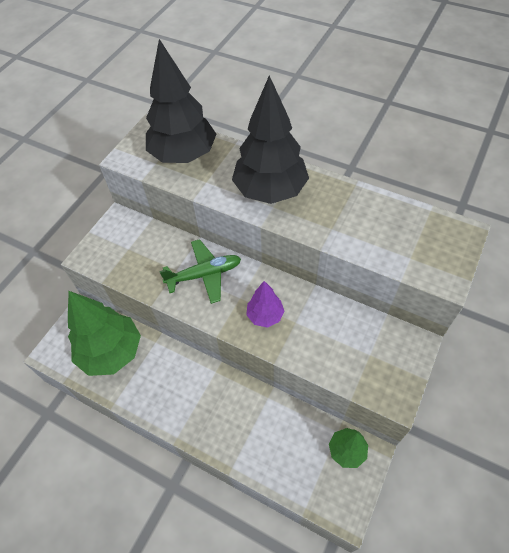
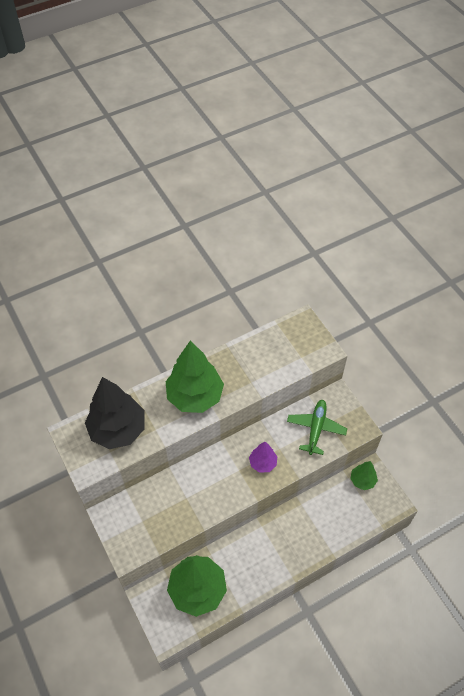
camera: 60 degrees left, 0 degrees up
(204, 274) = (204, 481): green plane -> green plane (316, 428)
(270, 191) = (195, 396): black tree -> green tree

